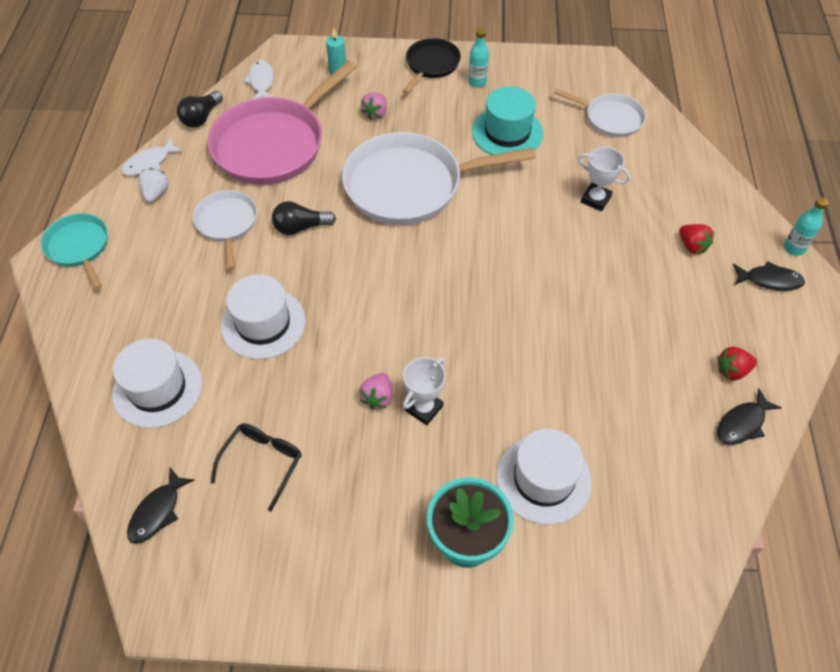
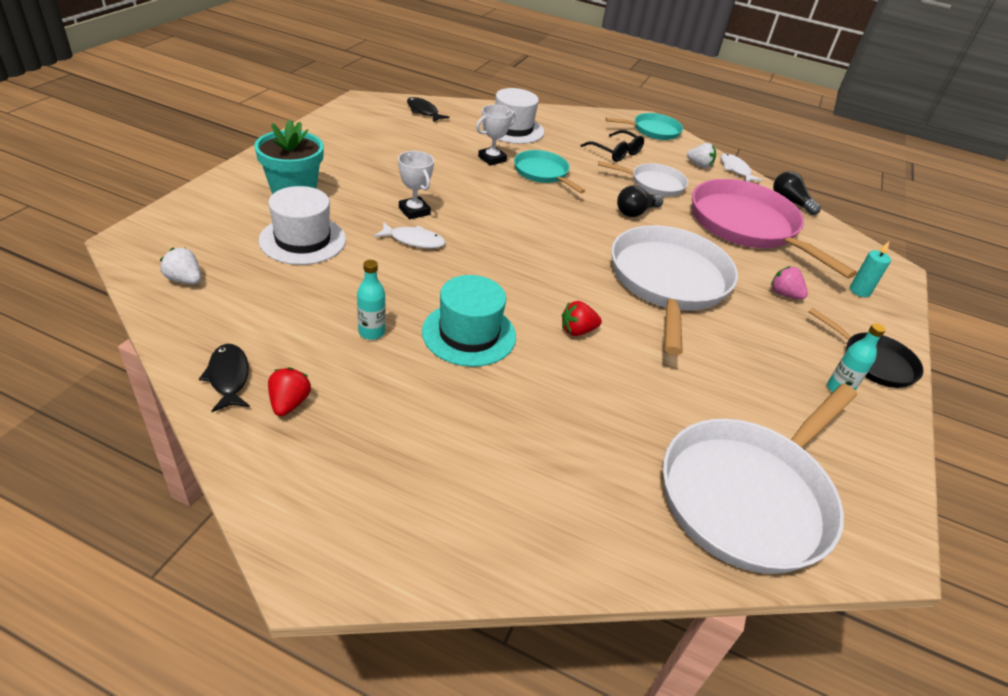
camera: 105 degrees right, 15 degrees down
(261, 81) = (842, 242): white fish -> white fish (414, 240)
(262, 462) = (427, 145): black glasses -> black glasses (616, 152)
(263, 323) = (543, 173): white hat -> turquoise pan
(301, 227) = (636, 212): black light bulb -> black light bulb turned 135 degrees counterclockwise
(378, 397) = (440, 196): pink strawberry -> none
(507, 132) = (737, 379): turquoise hat -> turquoise hat (469, 334)
(595, 199) = (596, 408): white trophy -> white trophy (492, 159)
(610, 118) = (749, 495): white pan -> white pan, size x1.89
(673, 538) = (185, 280): none -> white strawberry
(692, 246) = (478, 463): red strawberry -> red strawberry (577, 331)
(769, 280) = (375, 516): black fish -> none
(793, 248) = (408, 585): turquoise bottle -> turquoise bottle (371, 332)

